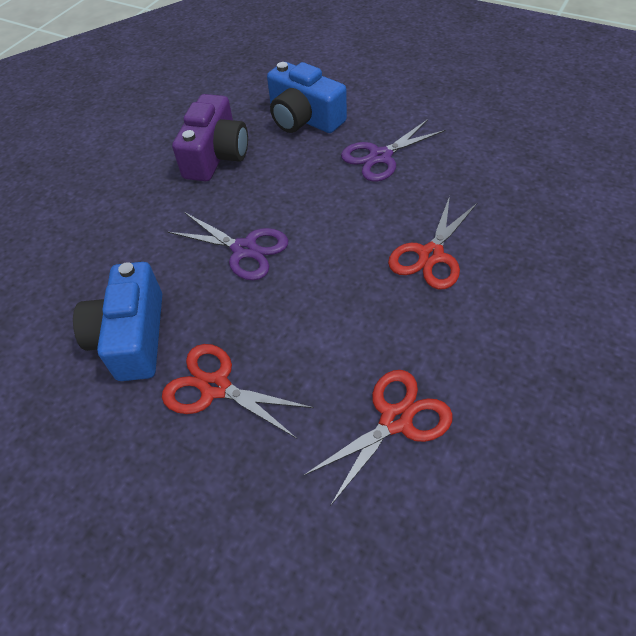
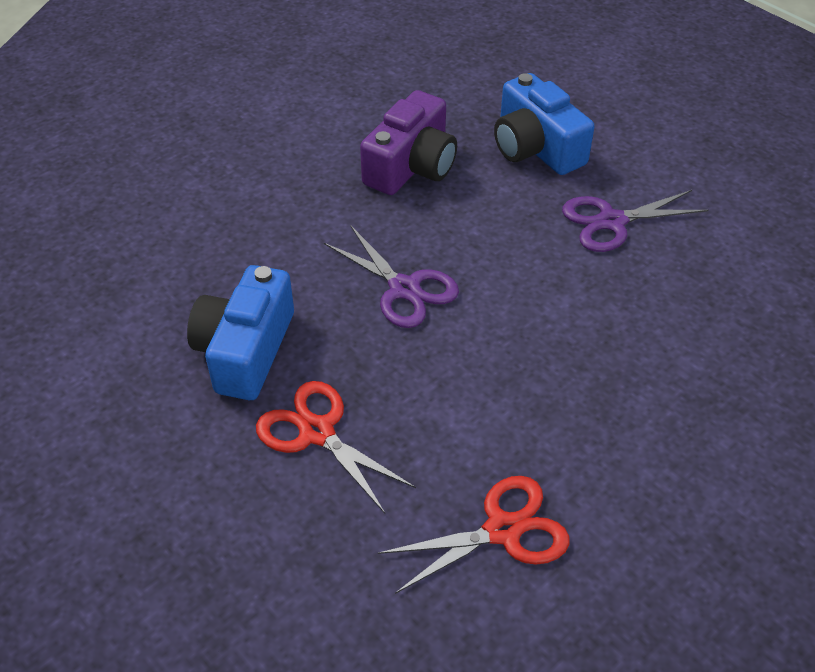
camera: 15 degrees right, 5 degrees down
(431, 255) = (623, 360): red scissors -> none

